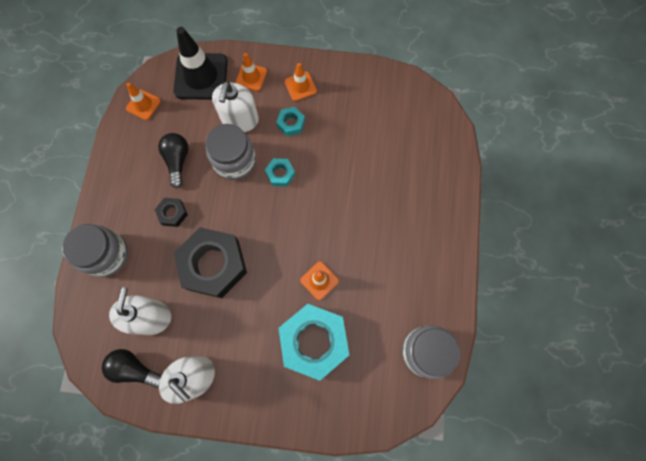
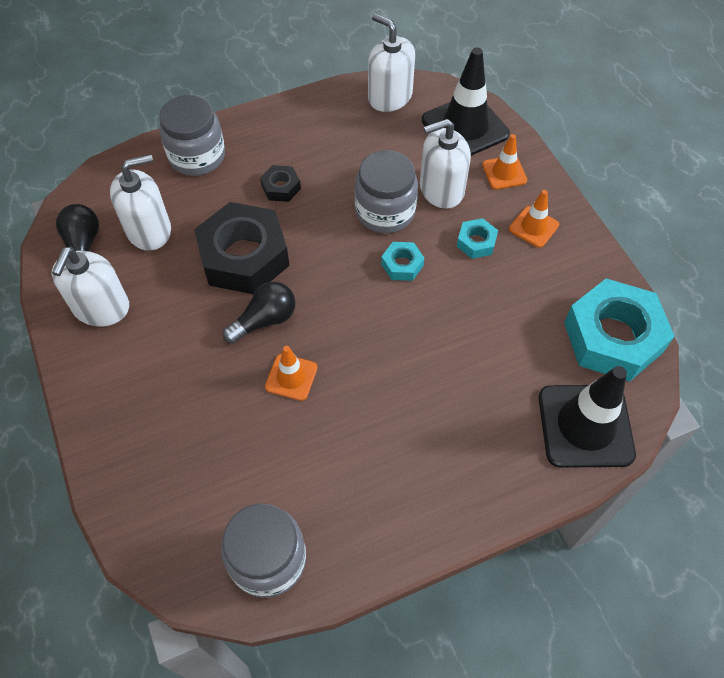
camera: 60 degrees right, 15 degrees down
(143, 105) = (390, 97): orange traffic cone -> white soap dispenser
(178, 161) = (346, 160): black light bulb -> black light bulb (265, 320)
(314, 341) = (208, 411): turquoise nut -> turquoise nut (613, 337)
(438, 142) = (585, 426): none -> black traffic cone

